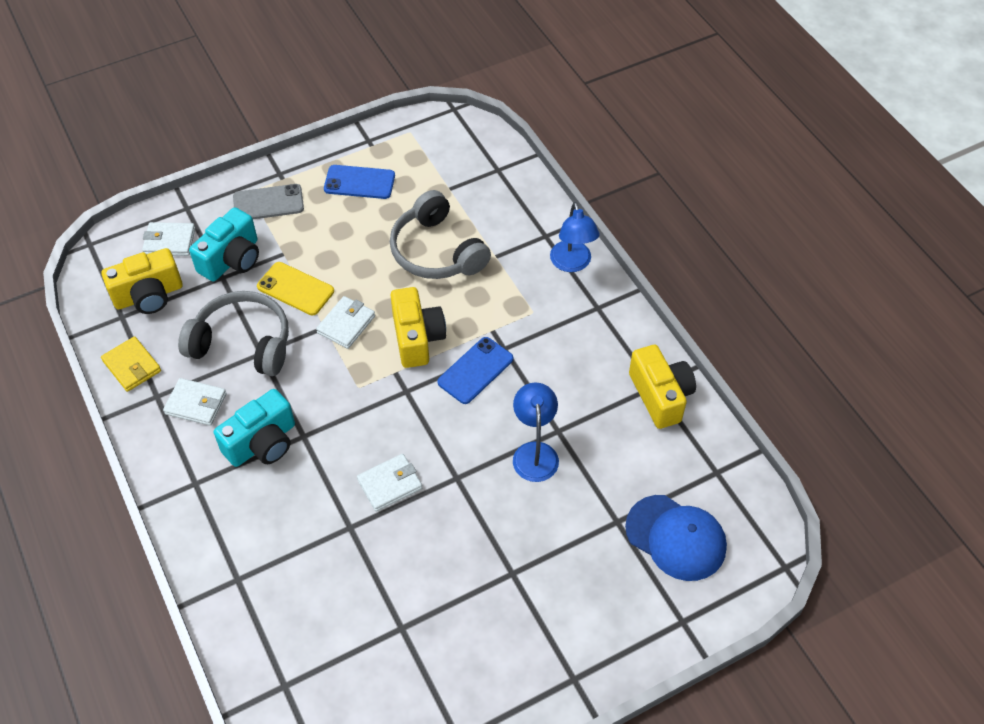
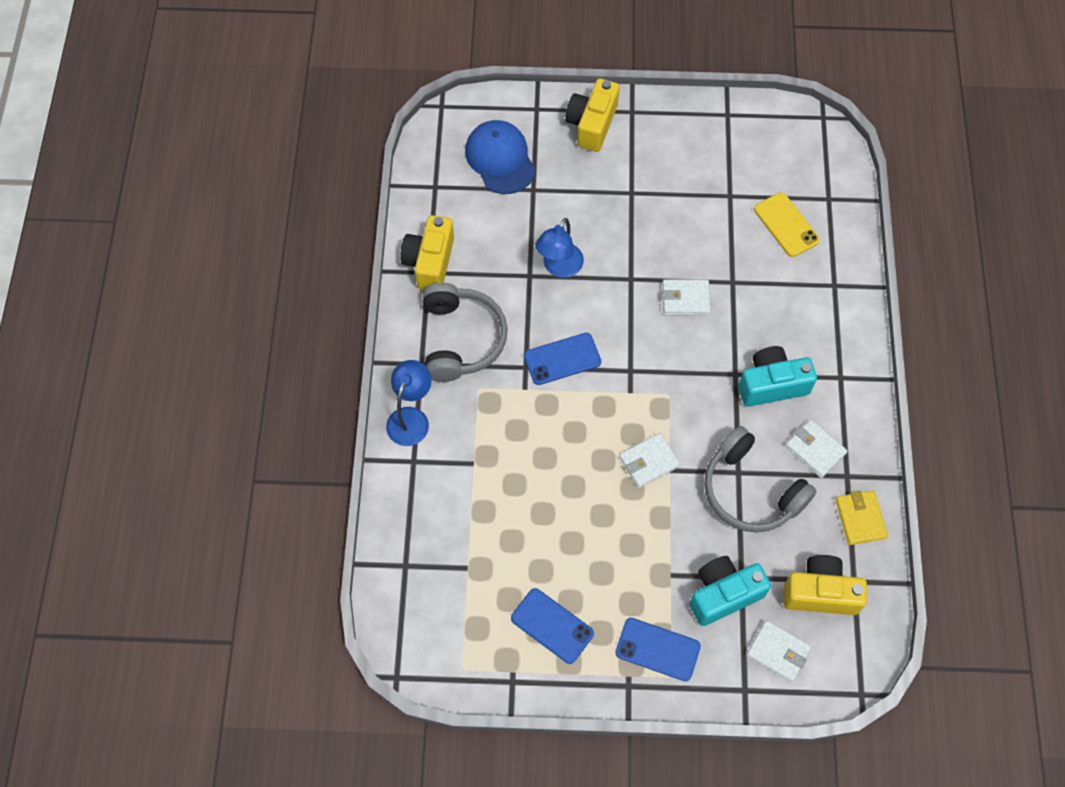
camera: 150 degrees left, 10 degrees up
(268, 203) = (657, 649): grey phone -> blue phone
(295, 289) = (677, 525): yellow phone -> yellow phone (786, 225)
(417, 338) = (594, 415): yellow camera -> yellow camera (592, 124)
(437, 251) = (524, 498): grey headphones -> grey headphones (461, 339)

